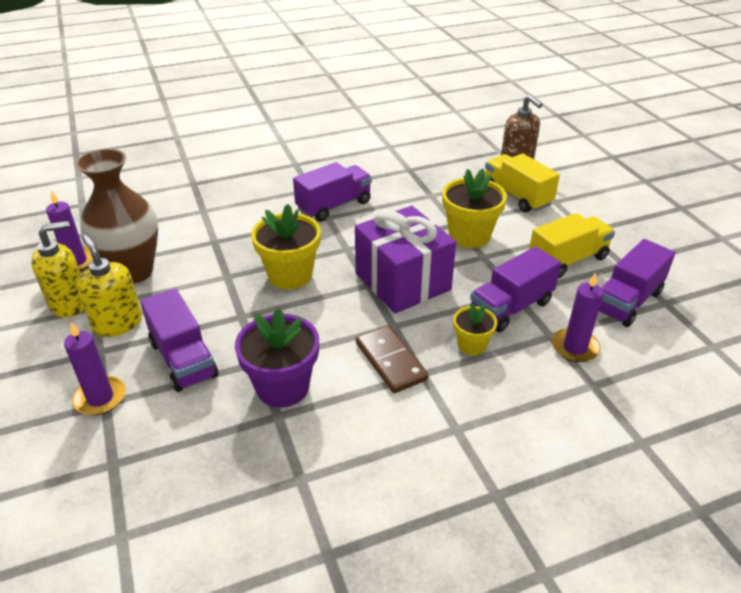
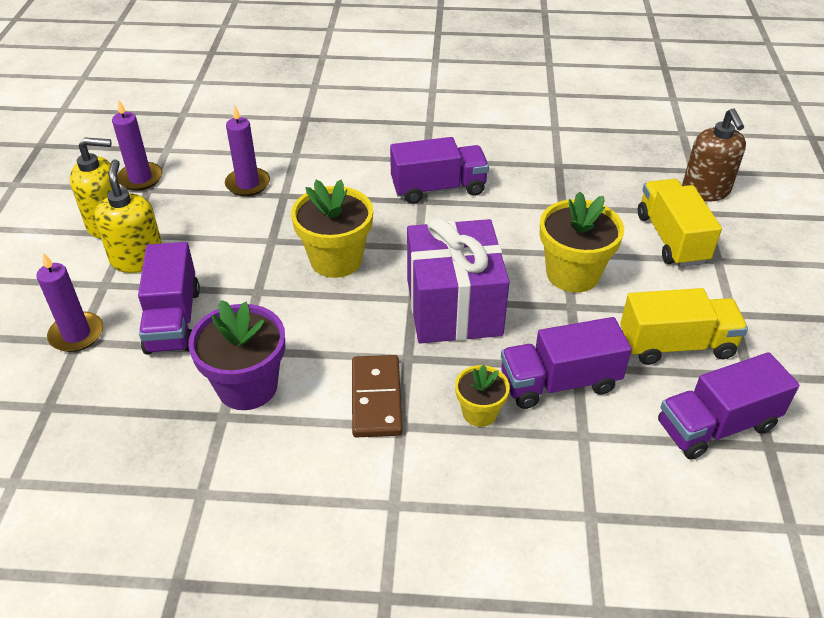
camera: 25 degrees right, 5 degrees up
(133, 272) = (185, 206): brown vase -> none
(575, 347) = (602, 461): purple candle -> purple candle (248, 184)

